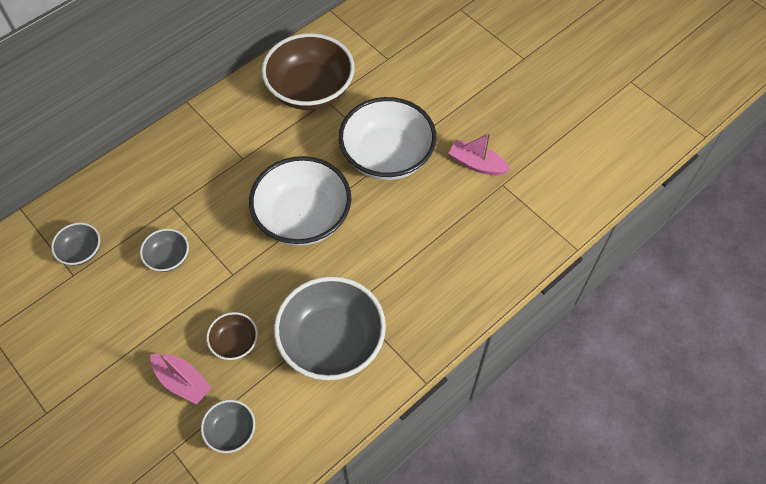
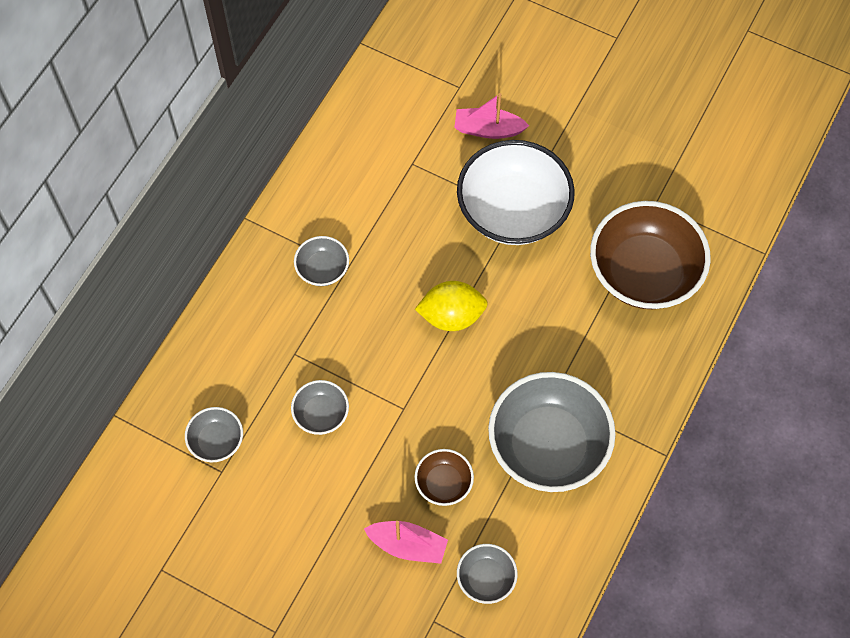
camera: 20 degrees left, 5 degrees up
(223, 154) = (322, 269): none -> grey bowl
(303, 217) = (451, 316): white bowl -> yellow lemon
(310, 90) = (386, 156): brown bowl -> brown bowl (644, 273)
(476, 164) = (617, 188): pink boat -> pink boat (488, 129)

